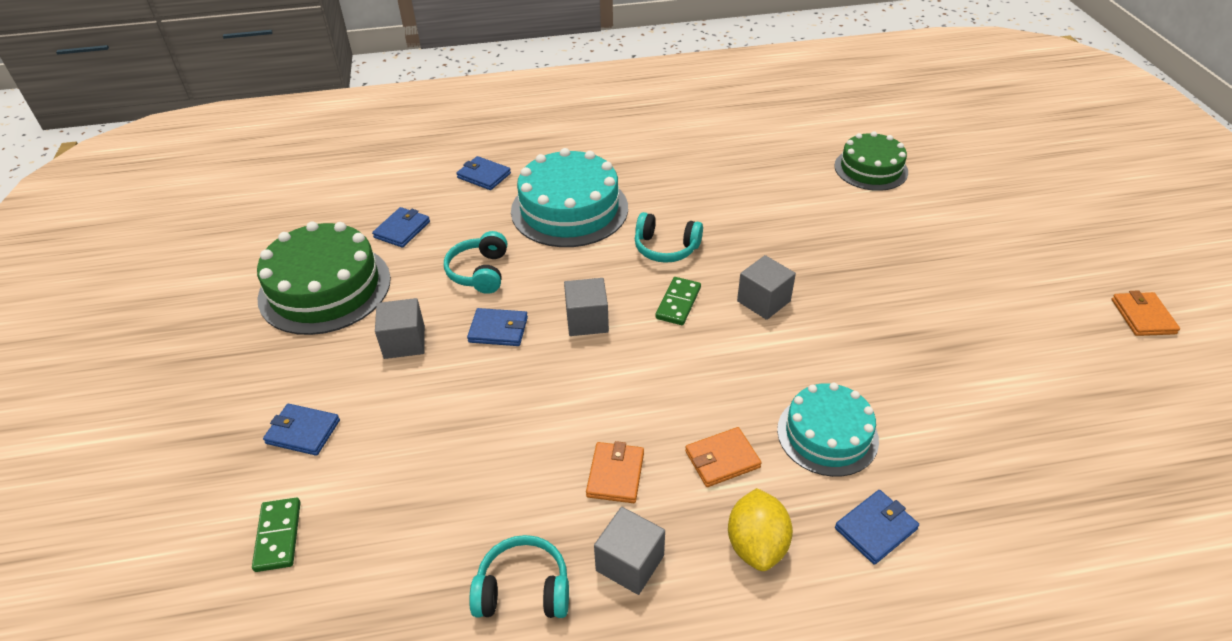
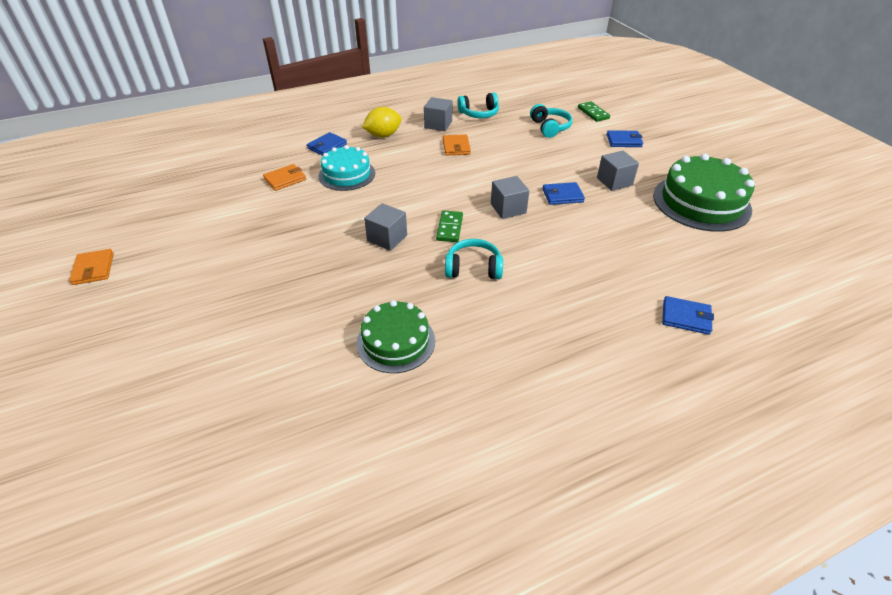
camera: 165 degrees right, 0 degrees up
(402, 230) = (699, 250): blue wallet -> none
(480, 272) = (606, 228): turquoise headphones -> turquoise headphones (549, 127)
(569, 209) = (576, 292): turquoise cake -> none
(722, 459) = (403, 158): orange wallet -> orange wallet (285, 179)
(756, 545) = (383, 135): yellow lemon -> yellow lemon turned 75 degrees clockwise
(871, 169) = (270, 401): green cake -> green cake (396, 341)

